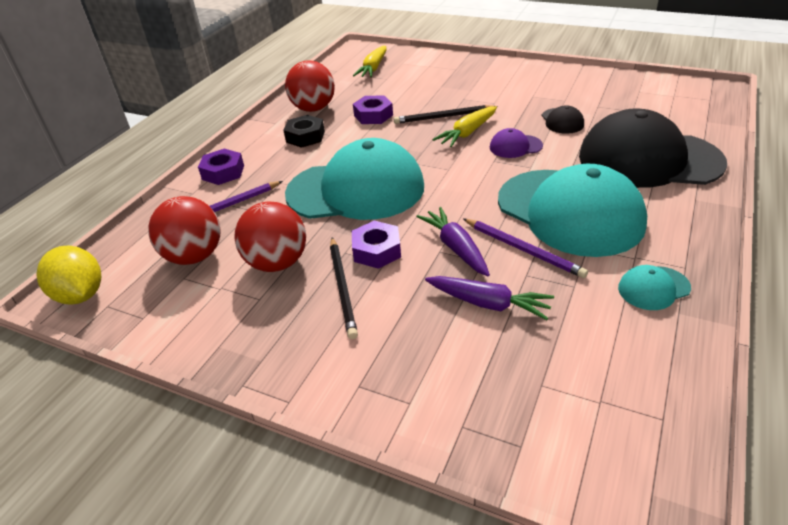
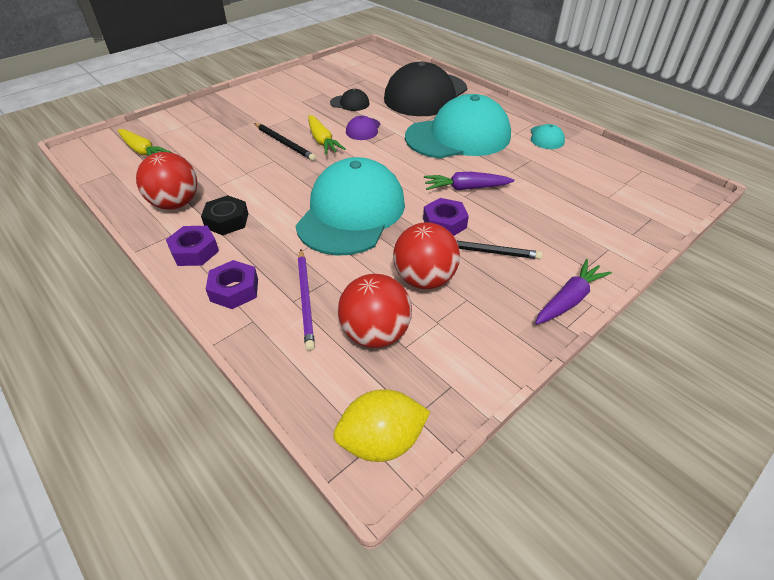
camera: 70 degrees left, 5 degrees up
(373, 115) = (237, 174): purple nut -> purple nut (194, 251)
(443, 117) = (284, 143): black pencil -> black pencil turned 60 degrees counterclockwise
(488, 303) = (531, 193): purple carrot -> purple carrot (569, 299)
(523, 249) = (485, 164): purple pencil -> none

